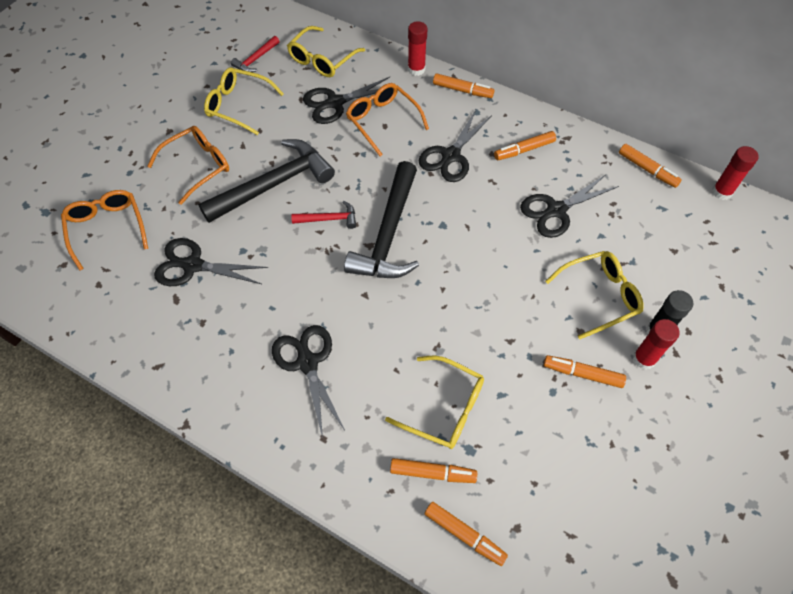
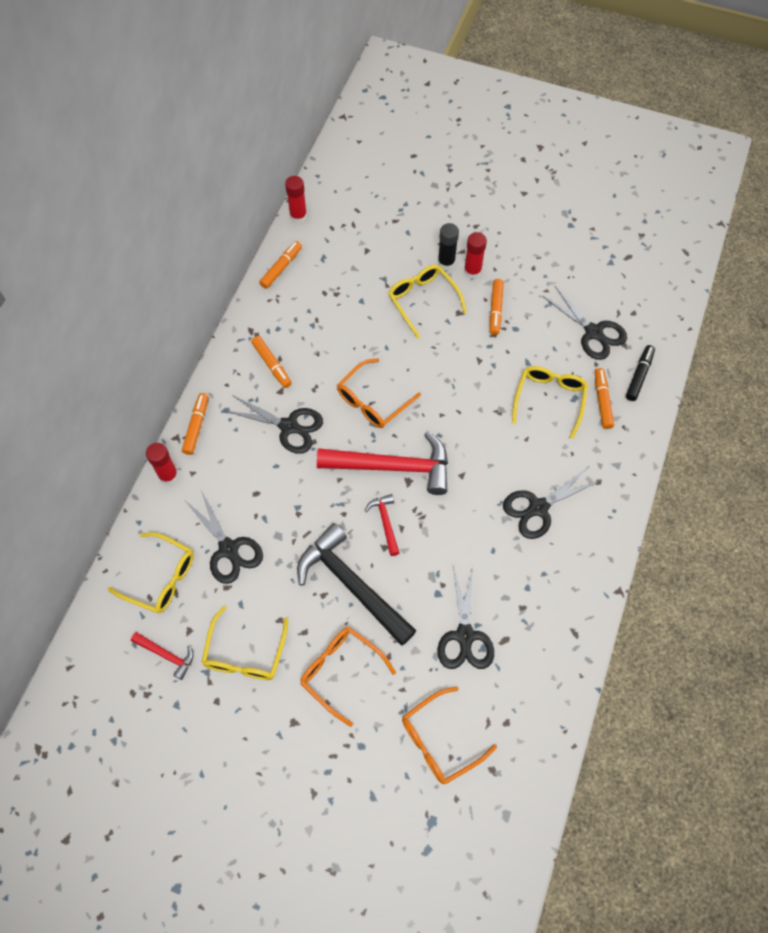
camera: 100 degrees left, 5 degrees up
(382, 121) = (250, 496): orange glasses -> orange glasses (372, 401)
(388, 234) = (393, 467): black hammer -> red hammer
(464, 535) = (639, 375): orange marker -> black marker
(556, 210) = (340, 335): black scissors -> black scissors (593, 332)

